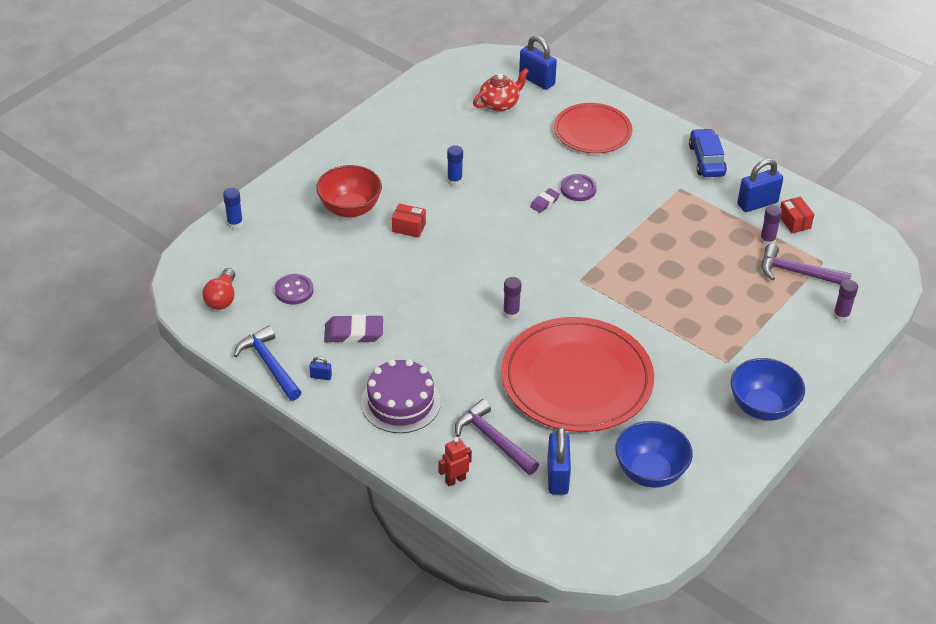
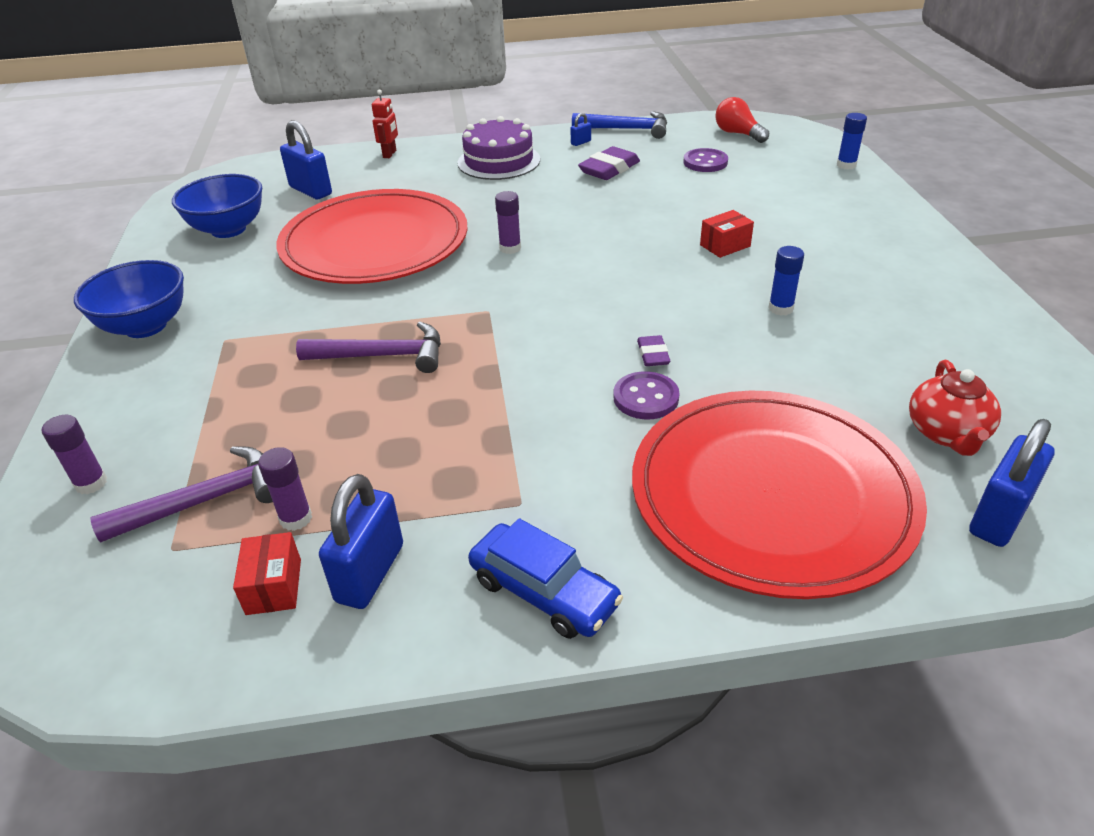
camera: 135 degrees right, 5 degrees down
(350, 208) = (802, 225): red bowl -> none
(493, 440) = (393, 181): purple hammer -> purple hammer (382, 356)
(537, 80) = (999, 517): blue padlock -> blue padlock turned 45 degrees counterclockwise
(592, 131) = (772, 495): red plate -> red plate, size x1.65
(794, 222) = (273, 586): red box -> red box turned 60 degrees clockwise

